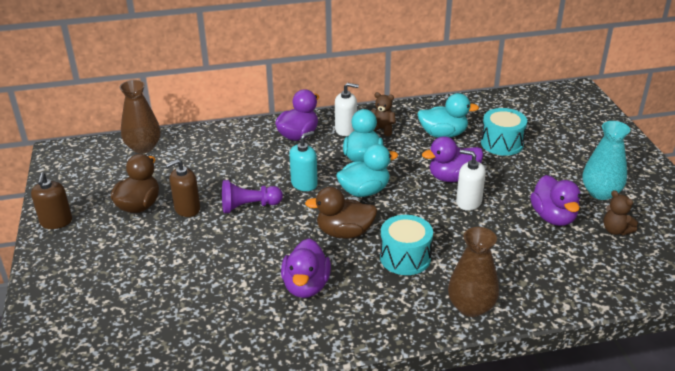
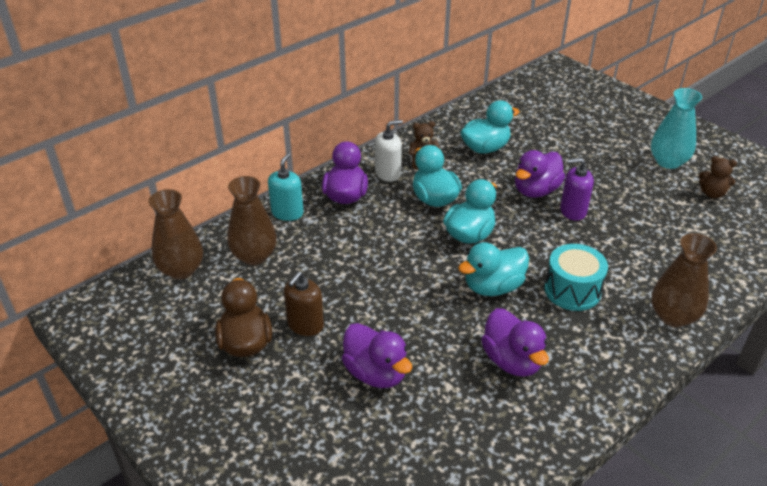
camera: 30 degrees left, 5 degrees up
(56, 222) = (161, 405): brown soap dispenser -> none
(197, 154) = (254, 256): none -> brown vase
(249, 206) = (370, 296): purple pawn -> none
(304, 184) = (403, 248): turquoise soap dispenser -> turquoise soap dispenser (287, 213)
(344, 232) = (493, 287): brown duck -> turquoise duck
(468, 202) = (573, 211): white soap dispenser -> purple soap dispenser
(502, 143) = (545, 140): turquoise drum -> none
(553, 217) = (654, 199): purple duck -> purple duck (376, 373)

